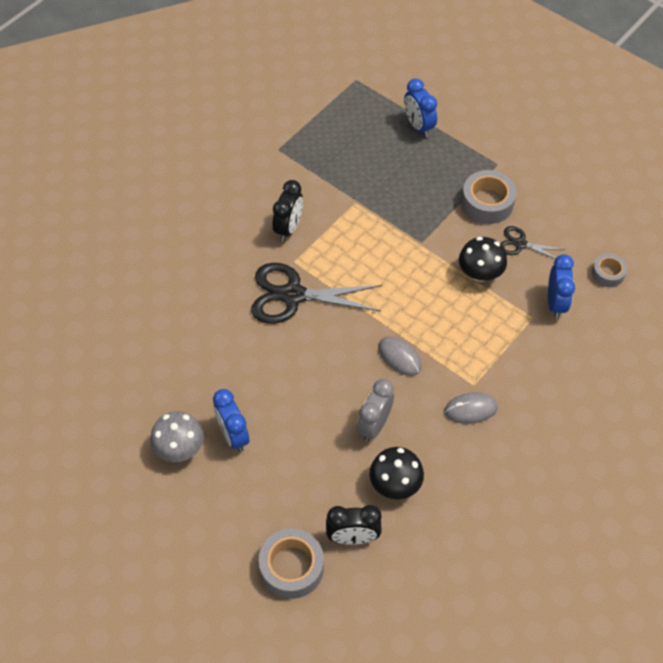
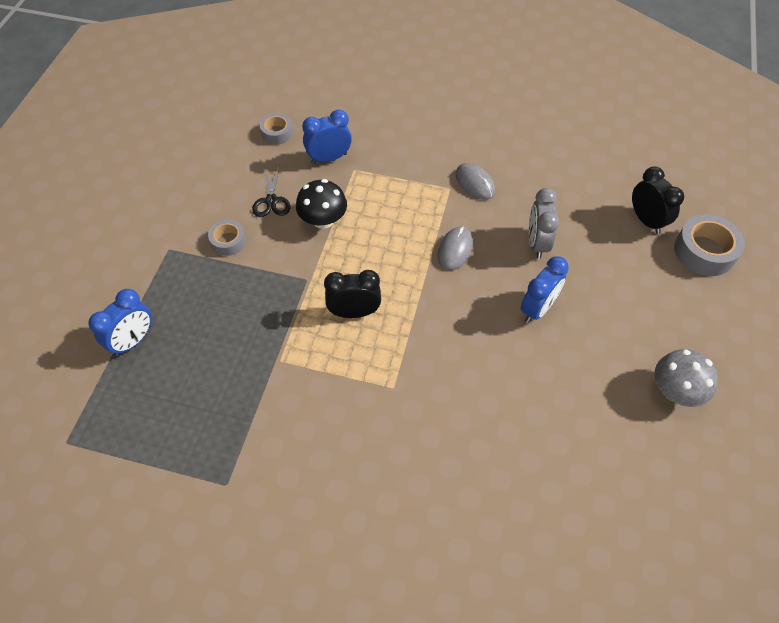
camera: 115 degrees left, 0 degrees up
(233, 435) = (627, 350): blue clock -> blue clock (537, 308)
(288, 228) = (348, 414): black clock -> black clock (354, 312)
(293, 295) = (437, 369): black scissors -> none
(374, 425) = (537, 243): grey clock -> grey clock turned 90 degrees clockwise
(395, 484) = (579, 209): black mushroom -> none
(487, 203) = (228, 241): grey tape -> grey tape, size x0.60

